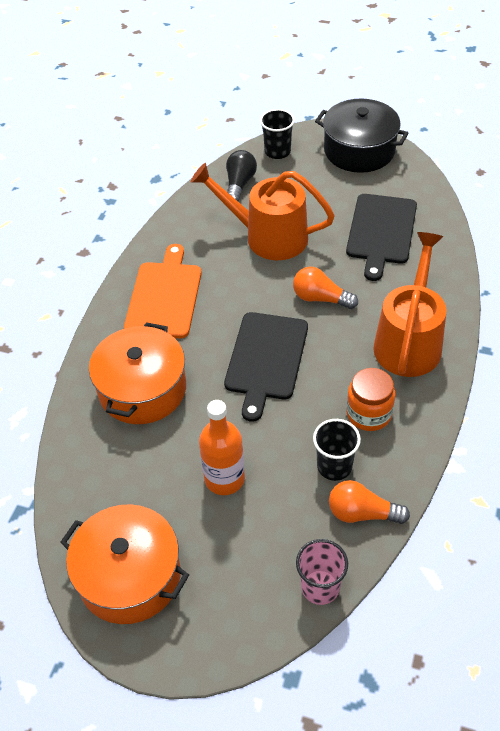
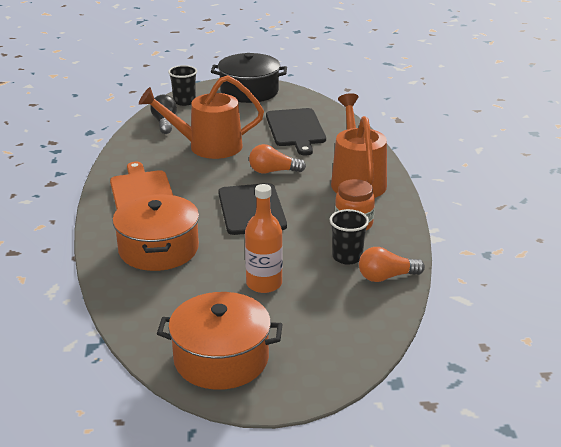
camera: 25 degrees left, 20 degrees down
(320, 587) = (383, 324): pink cup -> none

